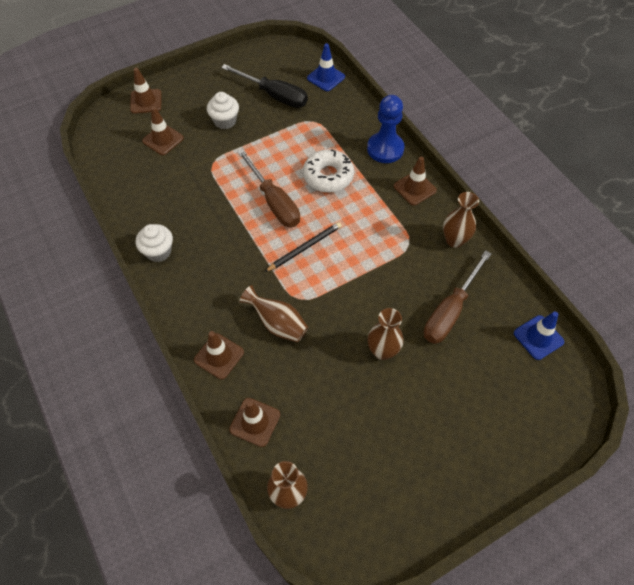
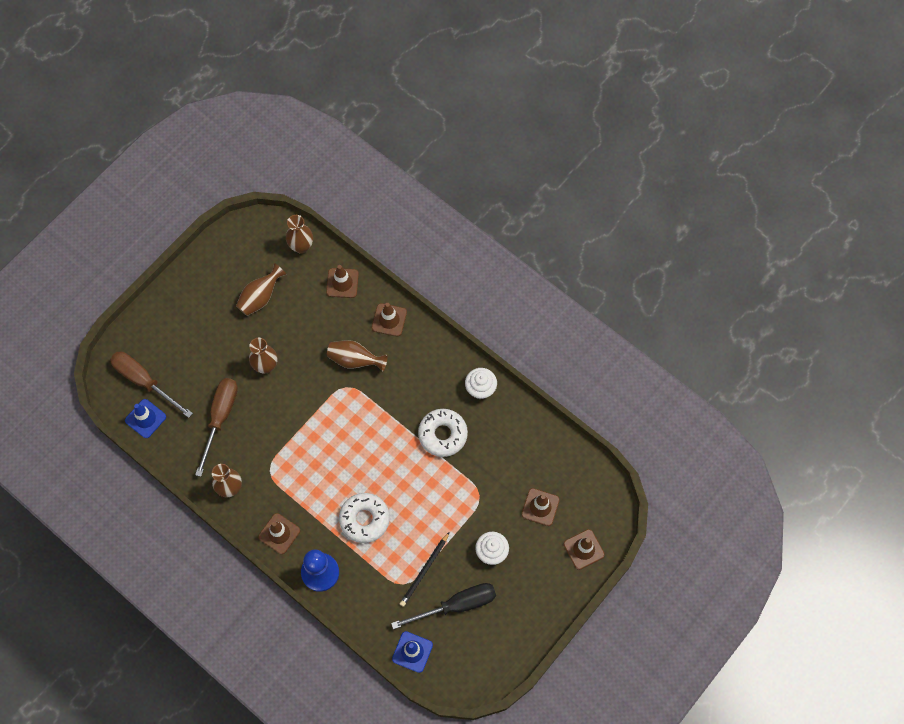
camera: 160 degrees right, 10 degrees up
(219, 222) = (442, 434): none -> white donut
(274, 95) = (456, 605): black screwdriver -> black screwdriver turned 150 degrees clockwise
(274, 202) = (403, 473): brown screwdriver -> brown screwdriver (144, 381)
(305, 247) = (358, 435): black pencil -> black pencil (424, 570)
(365, 439) = (260, 297): none -> brown vase

